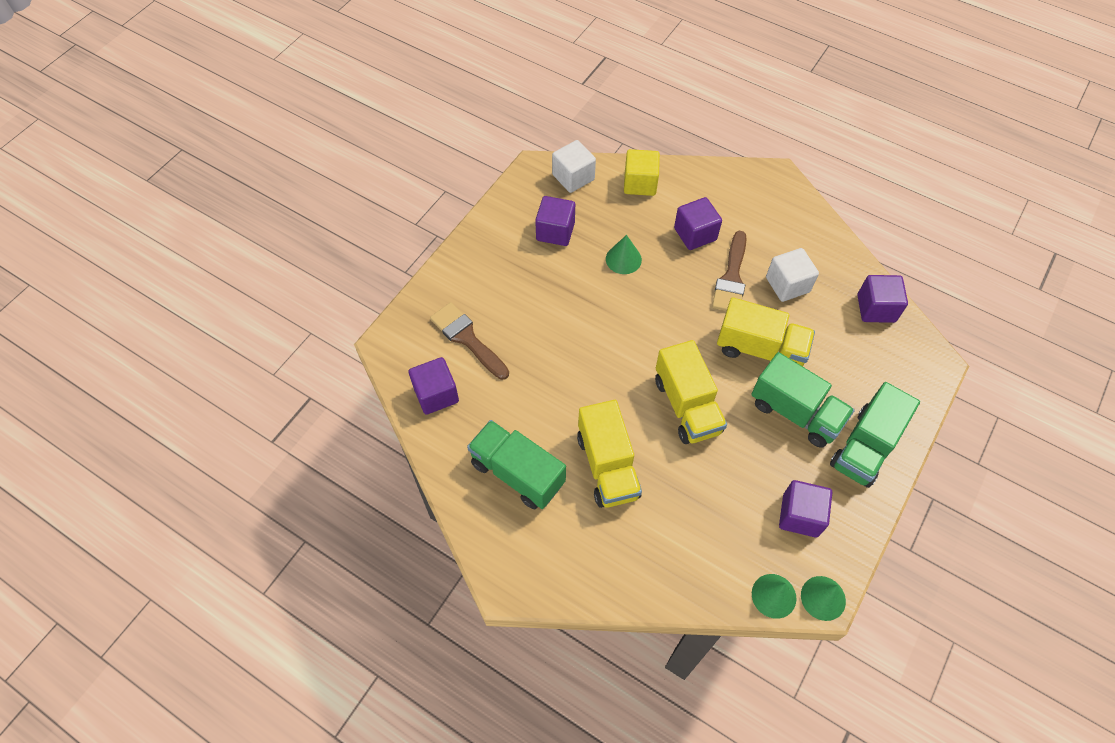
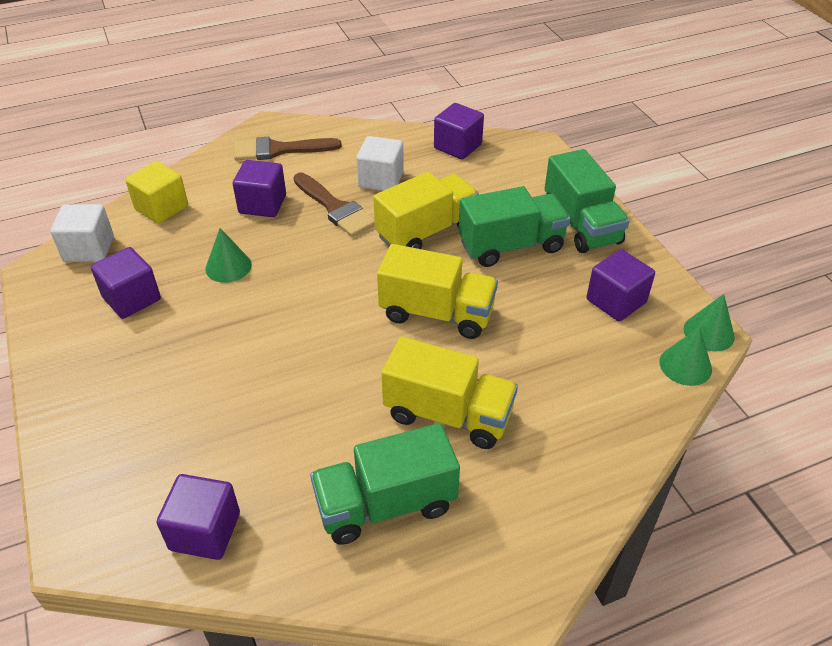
camera: 55 degrees left, 15 degrees down
(467, 339) = (167, 454): brown brush -> brown brush (280, 150)

